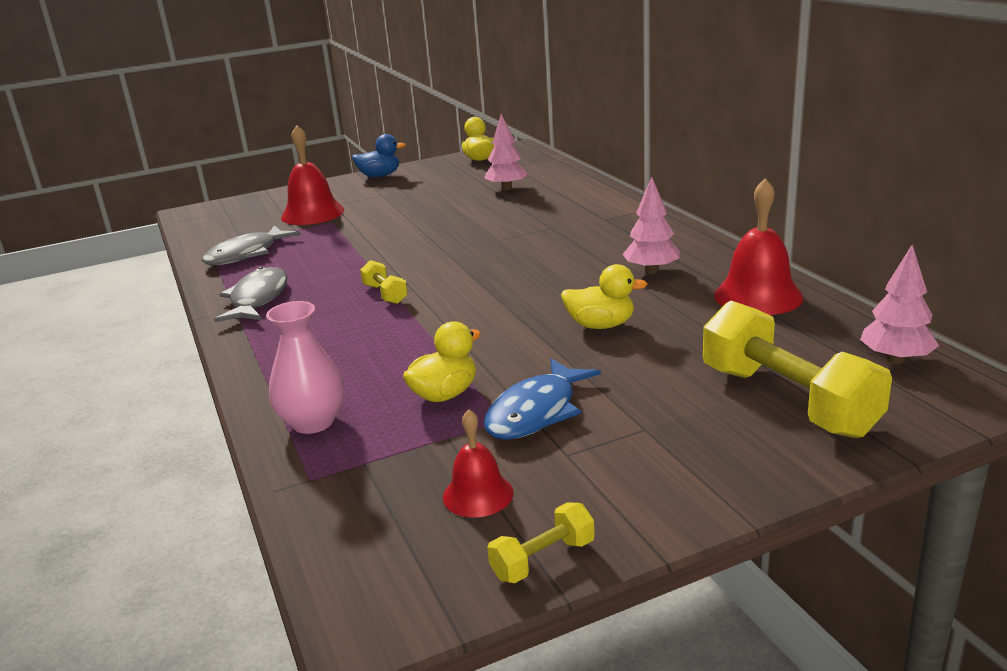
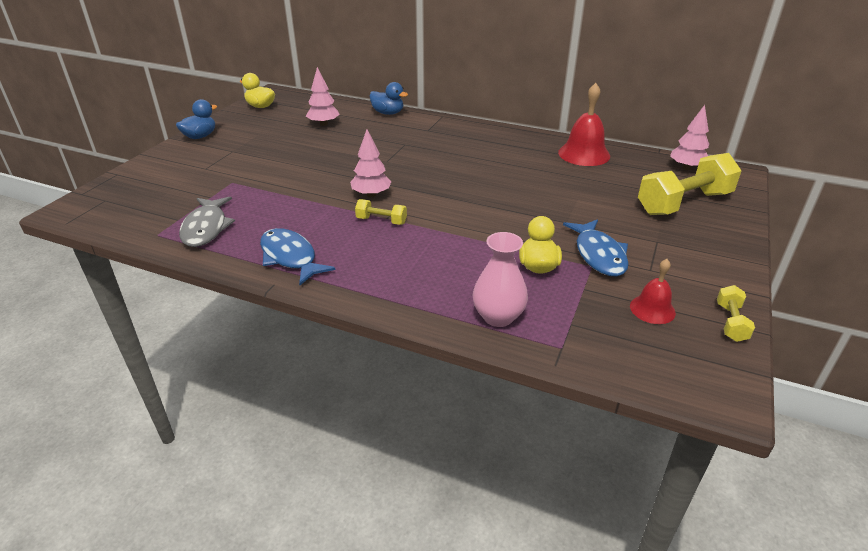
camera: 45 degrees left, 10 degrees up
(258, 299) = (290, 257): grey fish -> blue fish
(312, 213) = (200, 180): red bell -> none
(595, 191) = (388, 113): none -> blue duck
(601, 325) = (542, 195): yellow duck -> none
(651, 271) = (510, 155): pink tree -> pink tree (371, 195)
(787, 401) = (684, 203): yellow dumbbell -> yellow dumbbell turned 45 degrees counterclockwise

